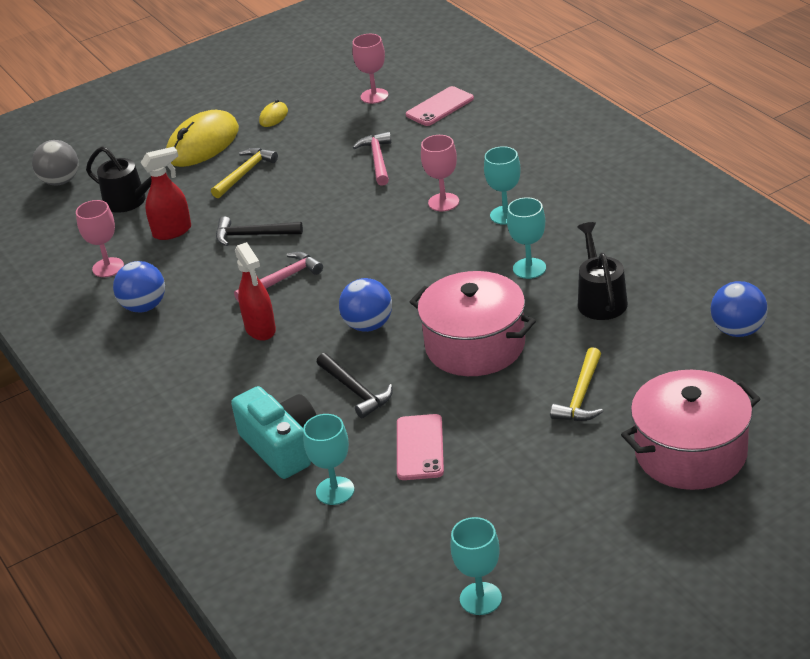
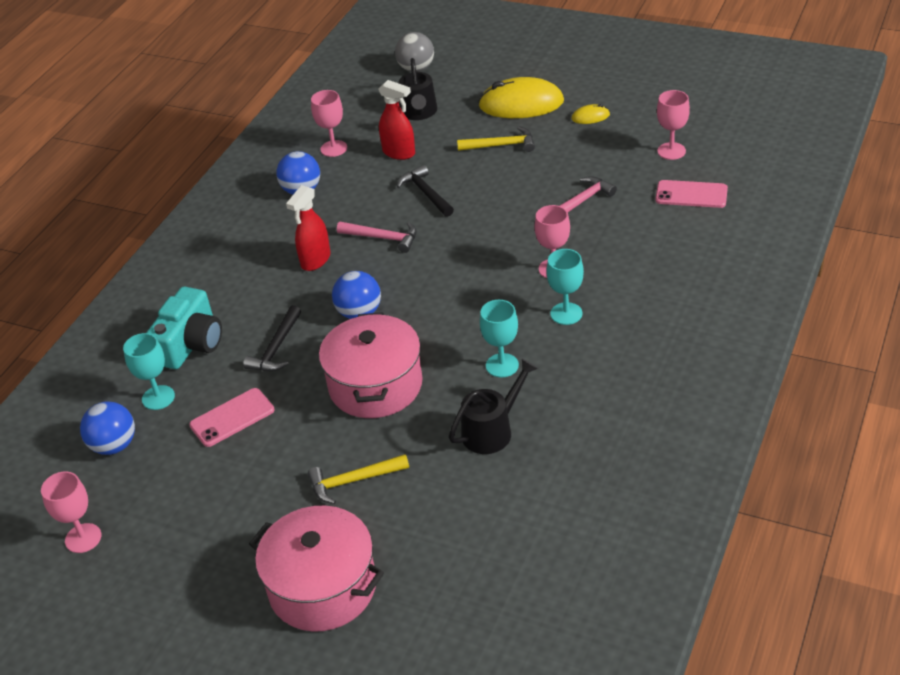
camera: 55 degrees right, 5 degrees up
(480, 598) = (83, 538): turquoise goblet -> pink goblet
(738, 330) = (514, 544): blue ball -> blue ball (114, 445)

